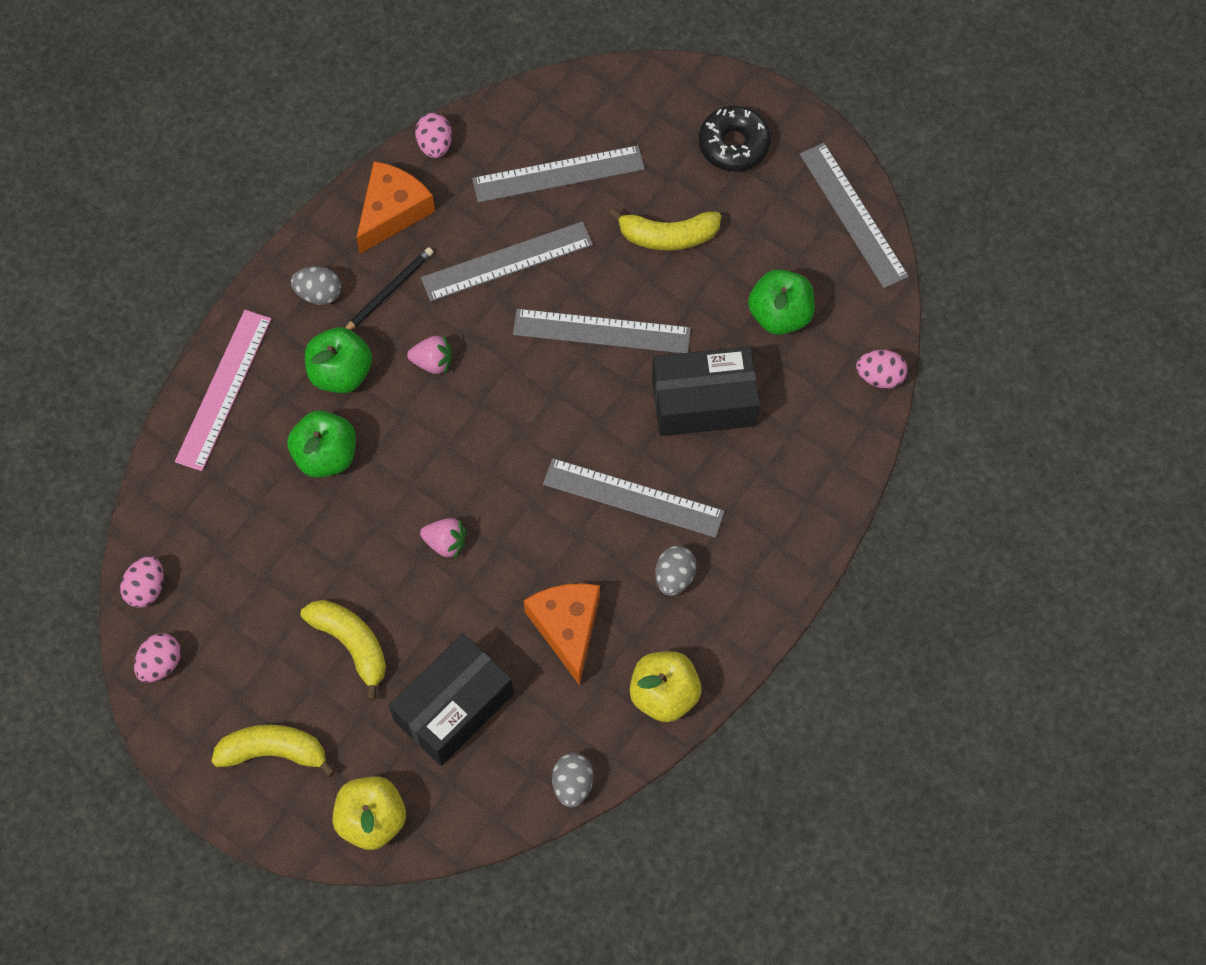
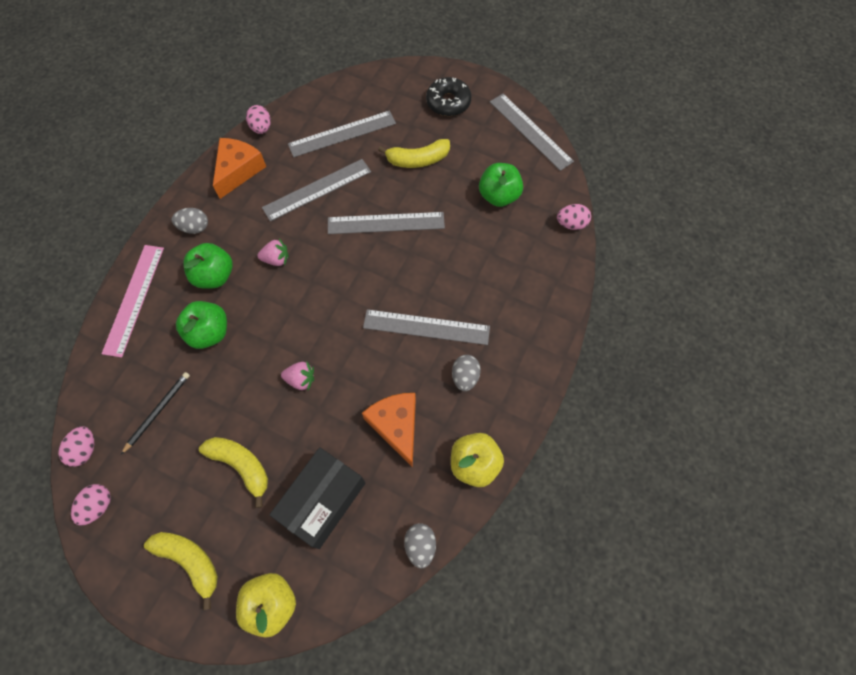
camera: 10 degrees left, 0 degrees up
(273, 752) = (190, 561): yellow banana -> yellow banana turned 45 degrees clockwise
(388, 292) = (241, 219): black pencil -> black pencil (157, 412)
(703, 402) = (461, 257): black box -> none

